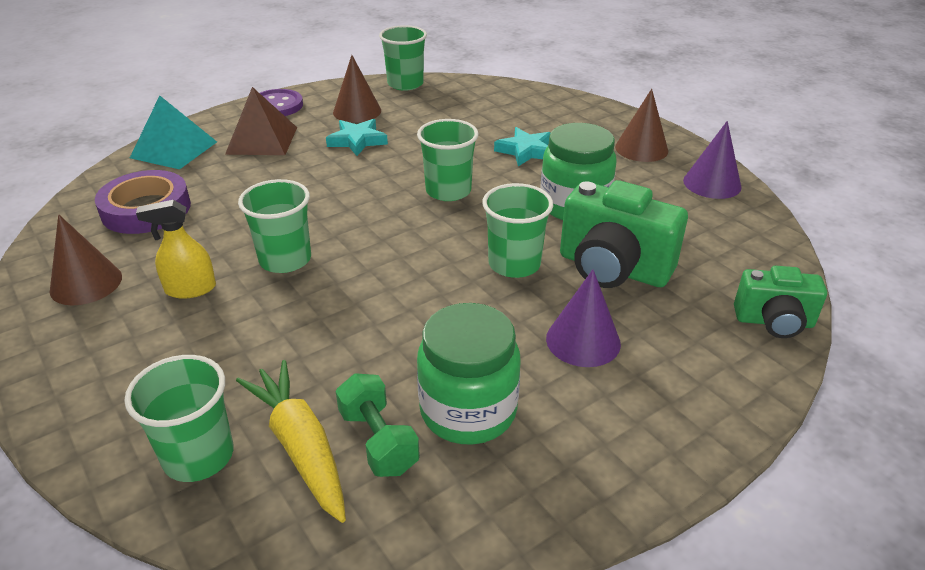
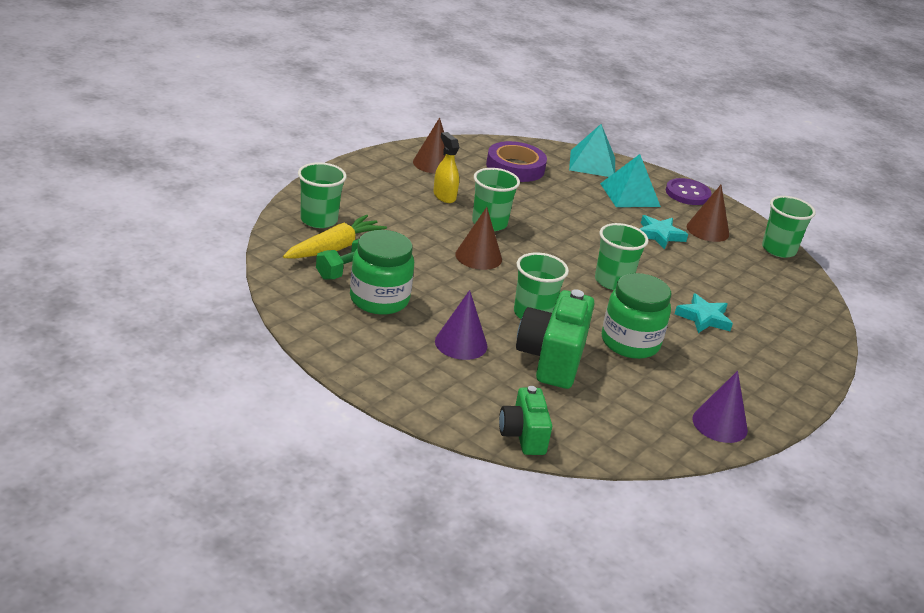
camera: 70 degrees right, 5 degrees down
(262, 140) = (630, 195): brown pyramid -> turquoise pyramid
(641, 148) = (757, 385): brown cone -> brown cone (478, 256)

